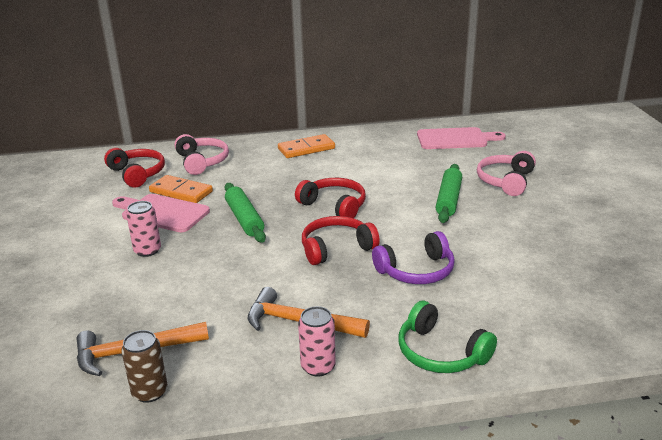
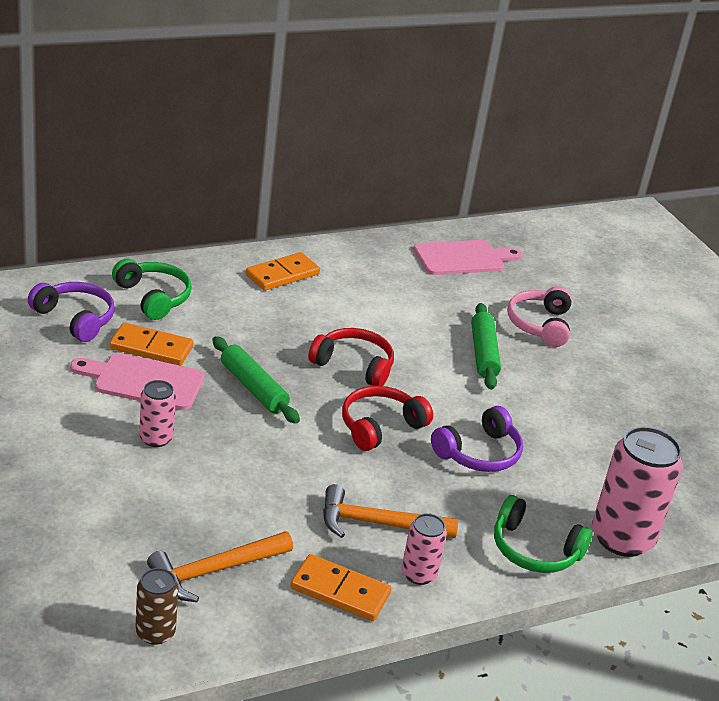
camera: 20 degrees left, 5 degrees up
(137, 174) = (75, 318): red headphones -> purple headphones
(150, 392) = (256, 615): brown can -> brown can (155, 632)
(202, 162) = (153, 297): pink headphones -> green headphones
(236, 377) = (340, 591): none -> orange domino
(534, 348) = (622, 538): none -> pink can

